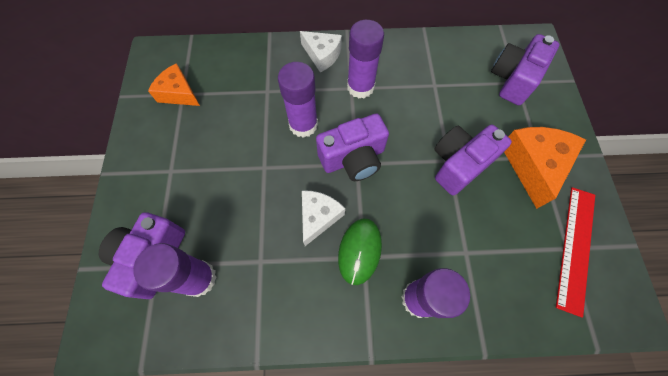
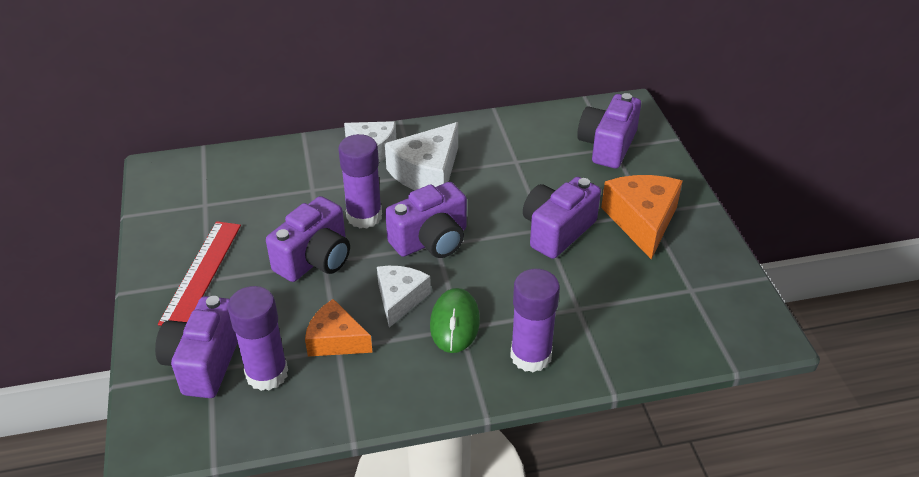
camera: 10 degrees left, 25 degrees down
(179, 93) = (200, 204): orange cheese -> orange cheese (336, 340)
(257, 163) = (315, 259): none -> purple camera
(360, 87) = (427, 173): purple glue stick -> white cheese
(575, 247) = (699, 288): red ruler -> red ruler (201, 272)

